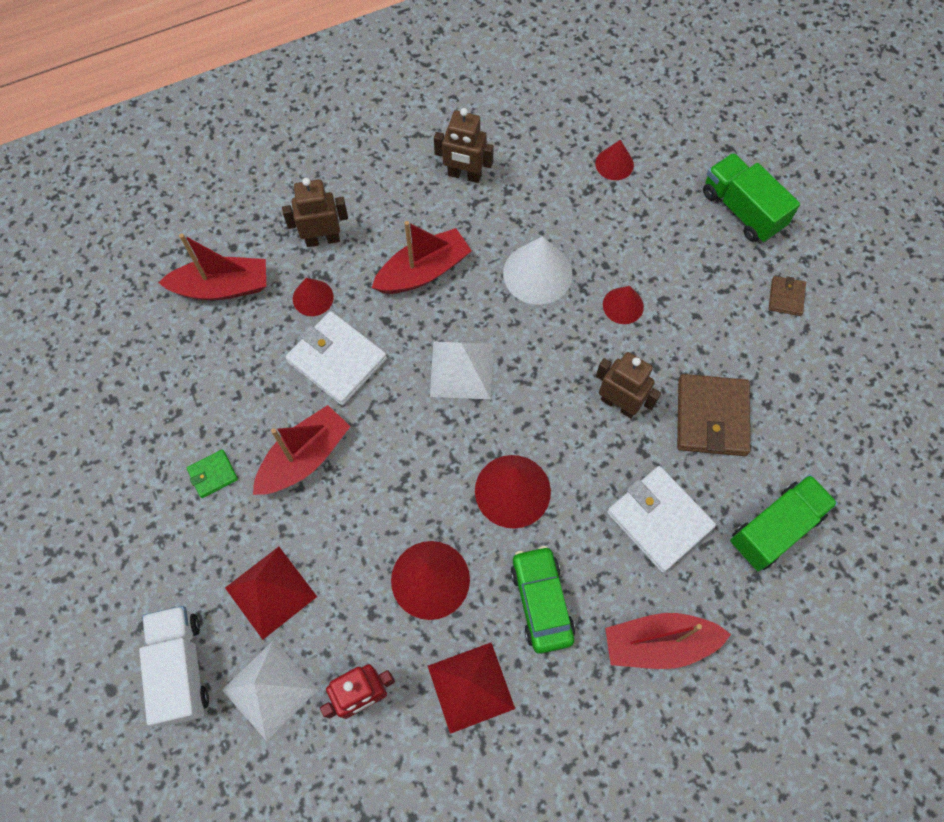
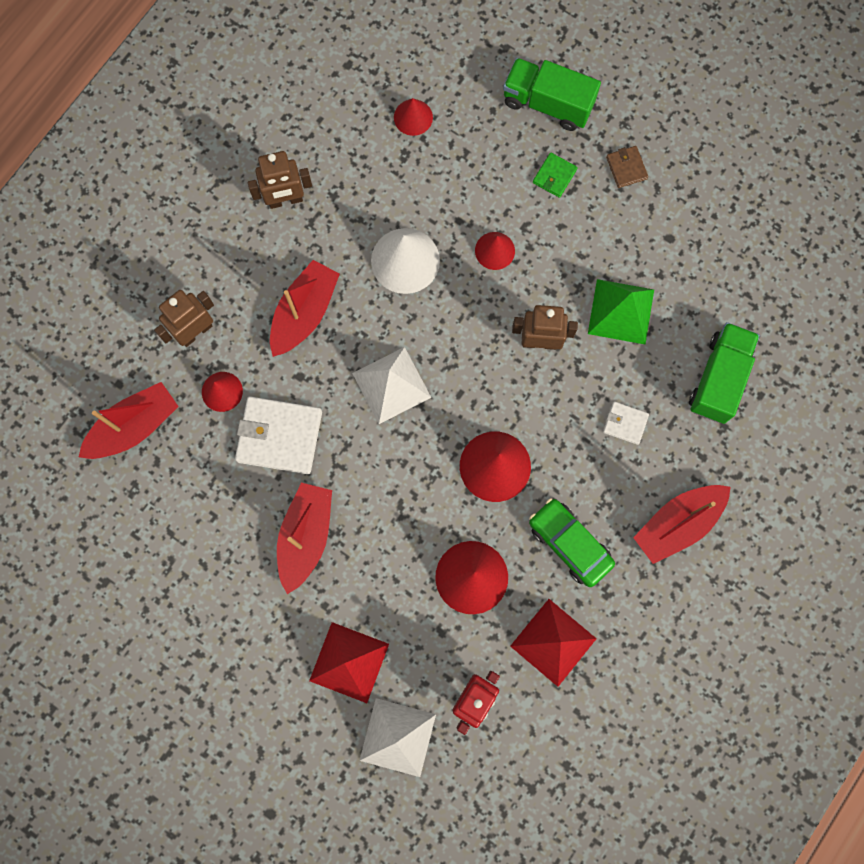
camera: 30 degrees left, 10 degrees up
(181, 668) = (316, 763): white truck -> none
(213, 474) = (237, 595): green wallet -> green wallet (554, 176)
(659, 520) = (625, 423): white wallet -> white wallet, size x0.50
(712, 417) = (621, 311): brown wallet -> green pyramid

